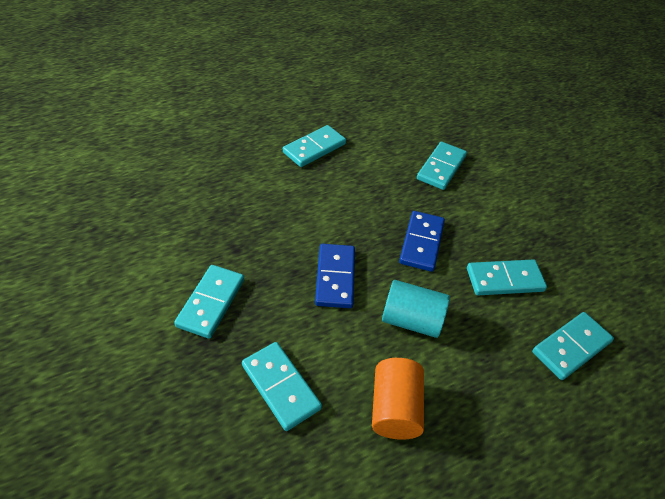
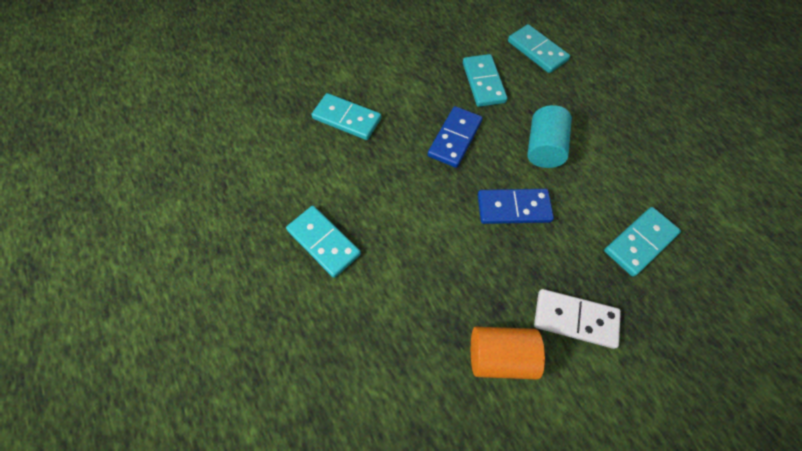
camera: 90 degrees left, 15 degrees up
(211, 302) = (575, 319): turquoise domino -> white domino
(395, 408) = (627, 160): orange cylinder -> orange cylinder (500, 355)
(421, 243) = (454, 138): blue domino -> blue domino turned 75 degrees counterclockwise

